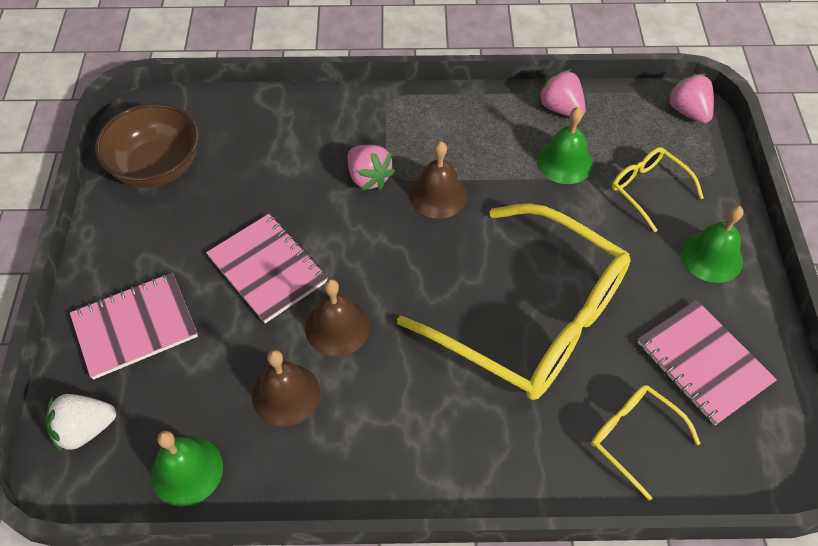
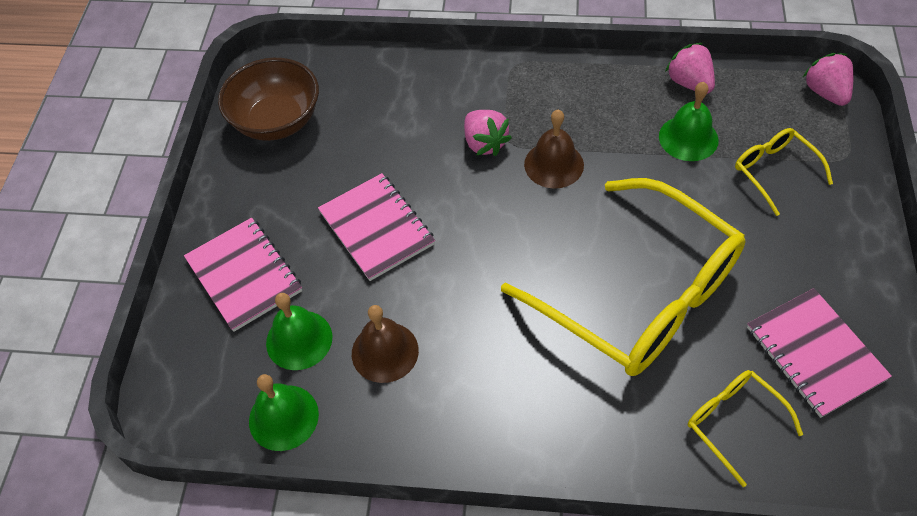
camera: 10 degrees right, 0 degrees up
(85, 429) = (191, 370): white strawberry -> none
(135, 326) = (244, 275): pink notebook -> pink notebook turned 75 degrees clockwise
(337, 327) = (441, 290): brown bell -> none
(711, 256) = (835, 245): green bell -> green bell (299, 340)

